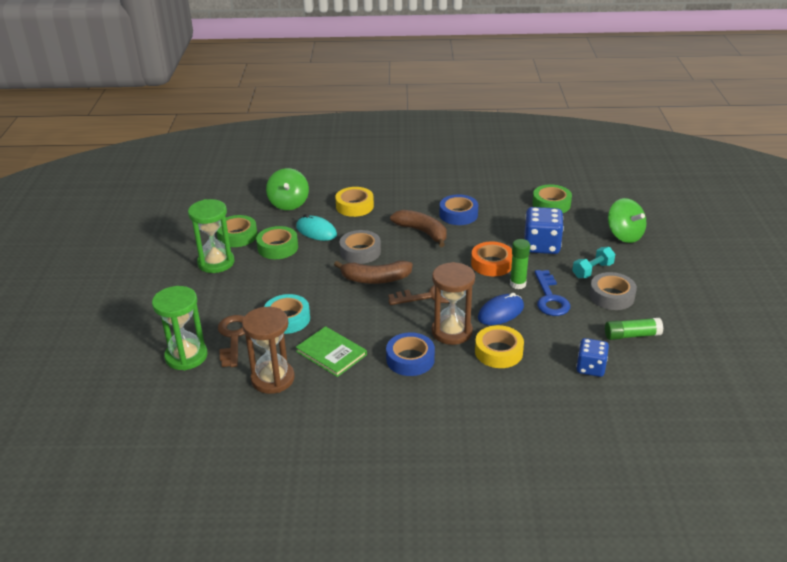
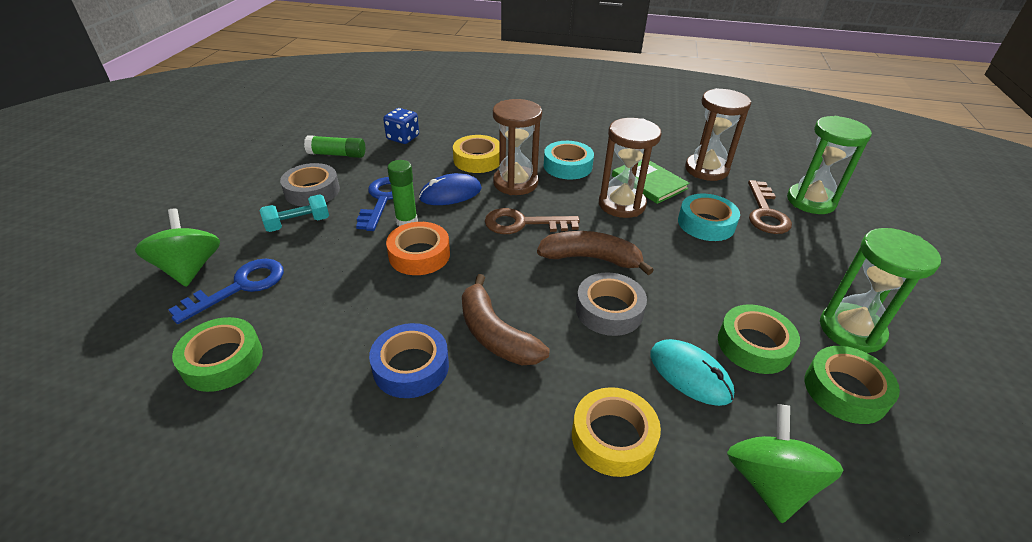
camera: 170 degrees left, 5 degrees up
(355, 325) = (622, 204): none -> brown hourglass
(410, 359) = (567, 166): blue tape -> turquoise tape
(541, 245) = (325, 272): blue dice -> none
(582, 231) = (240, 287): none -> blue key

